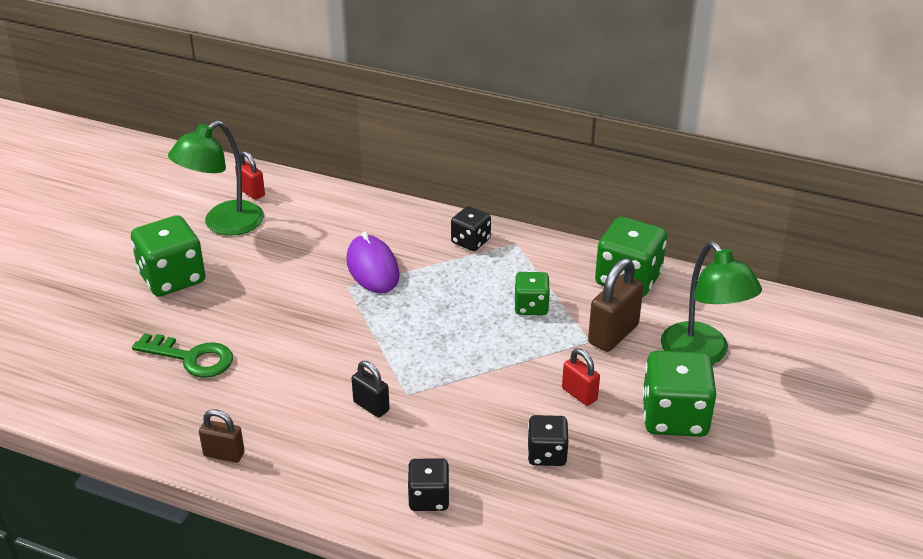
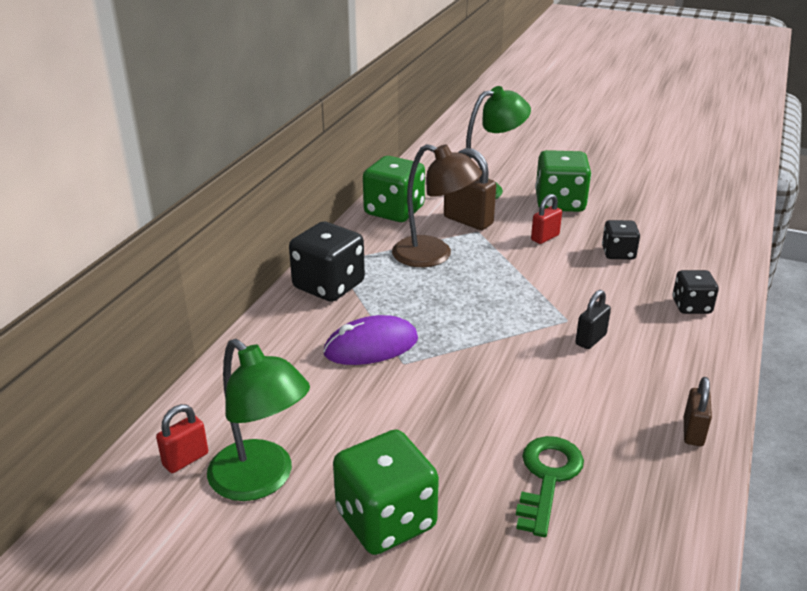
camera: 90 degrees left, 5 degrees down
(470, 241) = (329, 285): black dice -> black dice, size x1.72
(531, 306) = (433, 255): green dice -> brown lamp

